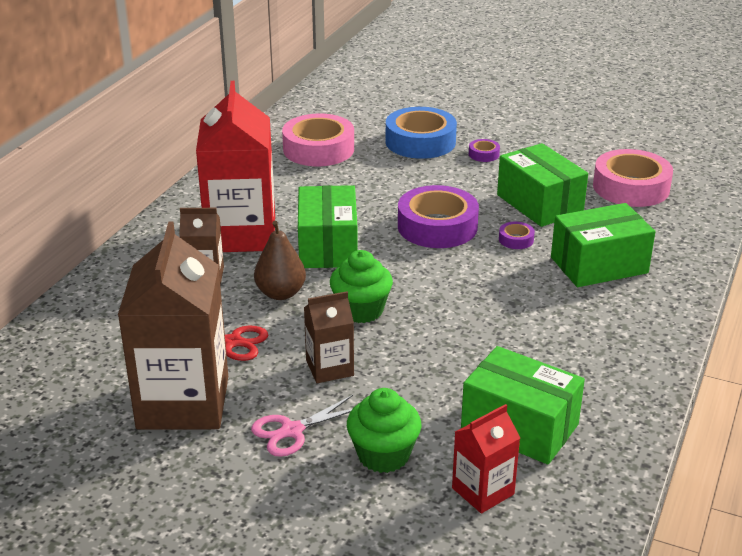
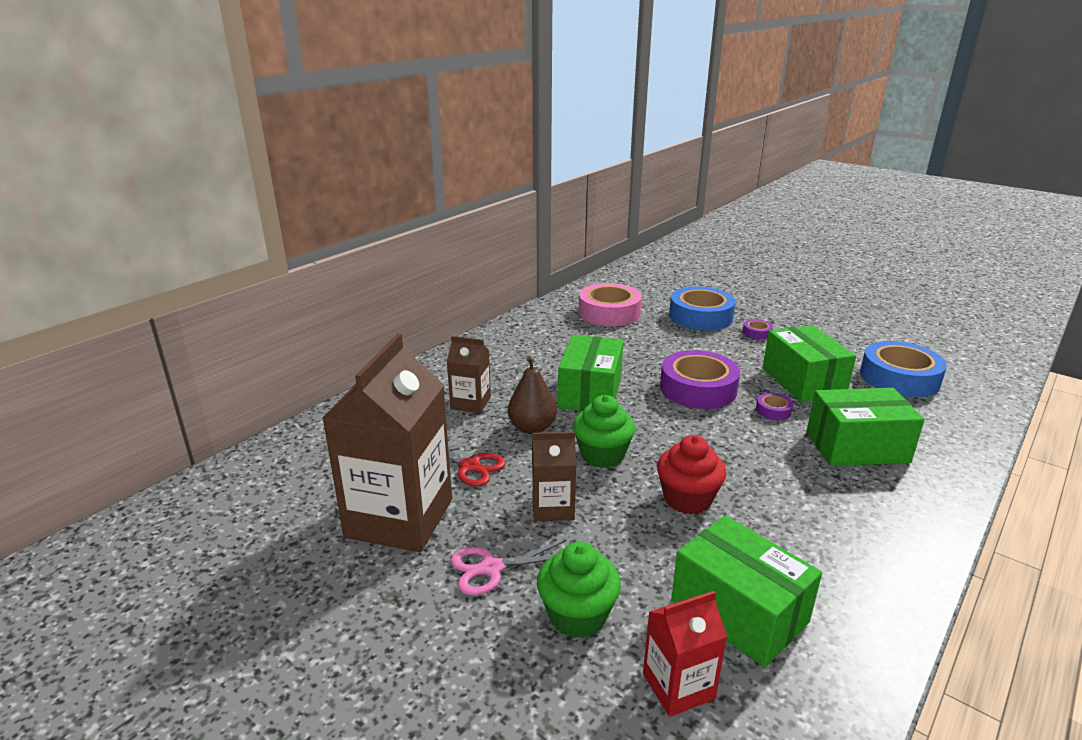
camera: 15 degrees right, 5 degrees down
(241, 234) = (517, 372): red carton -> none
(453, 339) = (687, 499): none -> red cupcake
(631, 187) = (899, 378): pink tape -> blue tape

